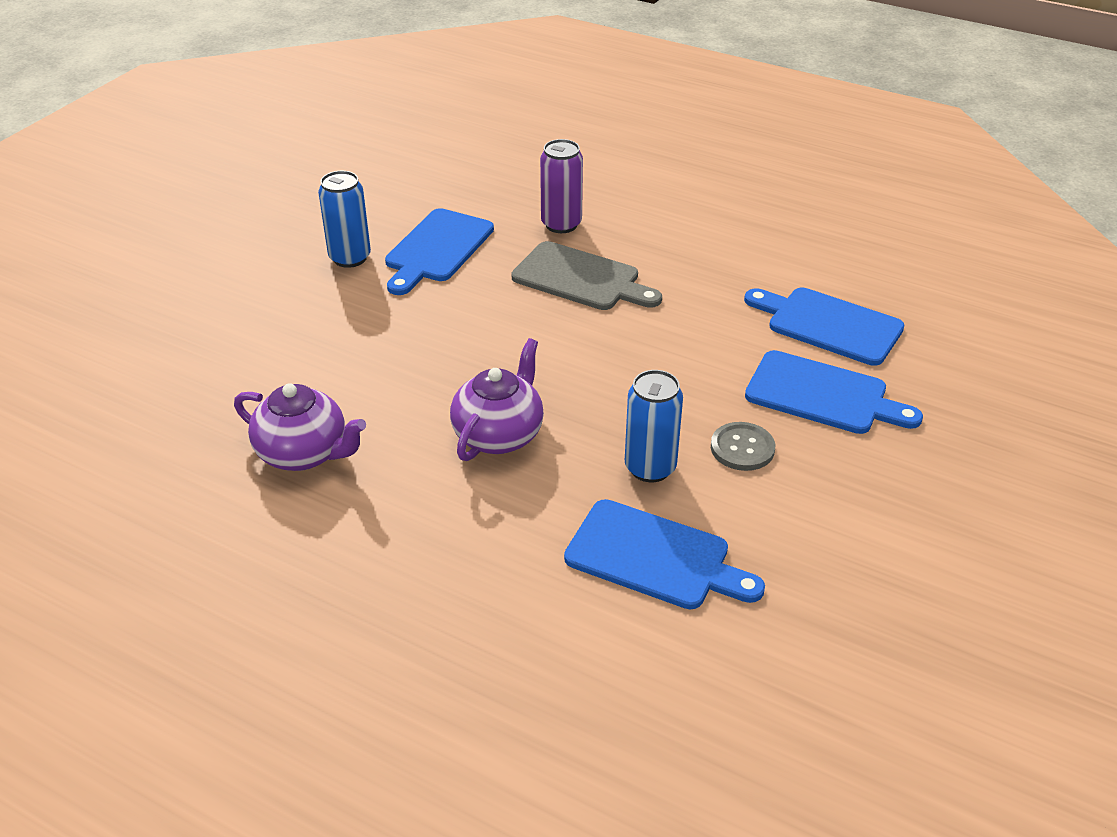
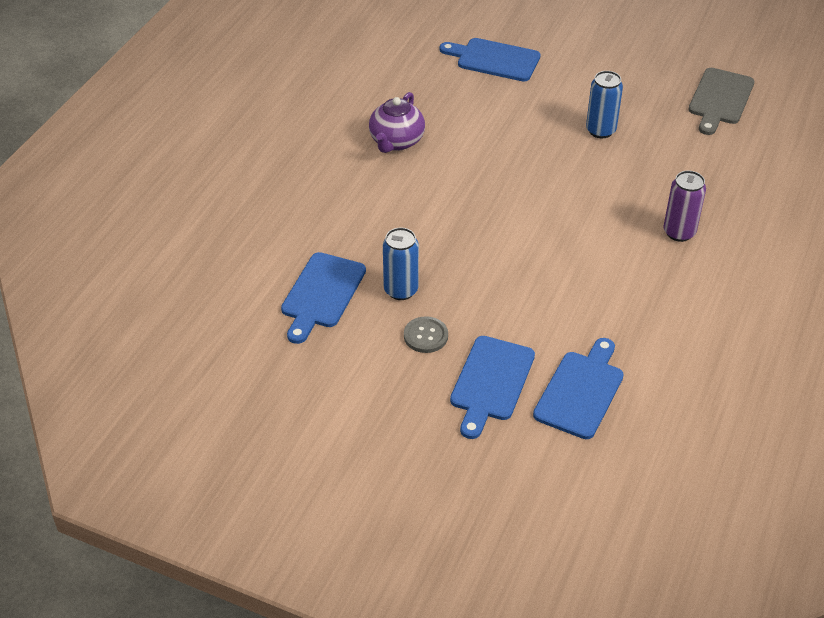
camera: 85 degrees right, 5 degrees up
(437, 249) = (624, 170): blue cutting board -> blue cutting board (494, 60)
(499, 435) = (423, 219): purple teapot -> none
(581, 278) = (607, 247): grey cutting board -> grey cutting board (720, 99)

